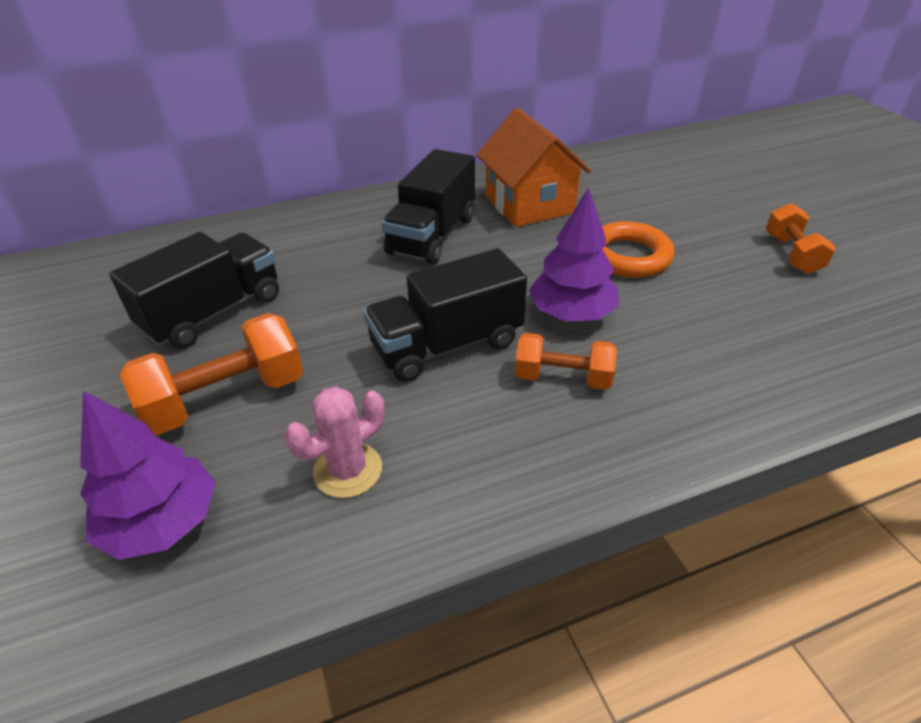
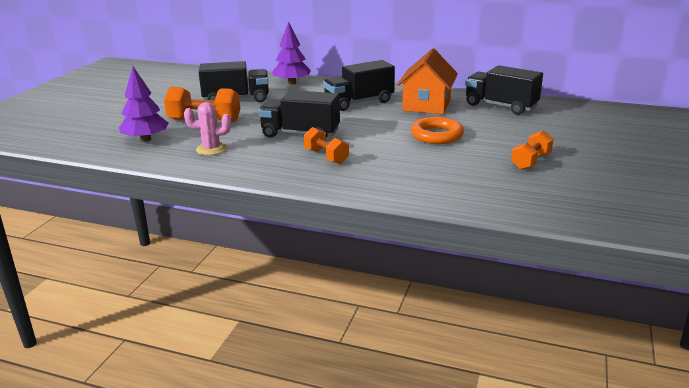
camera: 40 degrees right, 15 degrees down
(571, 313) = (369, 142): purple tree -> purple tree (292, 83)
(612, 171) = (500, 106): none -> black truck

